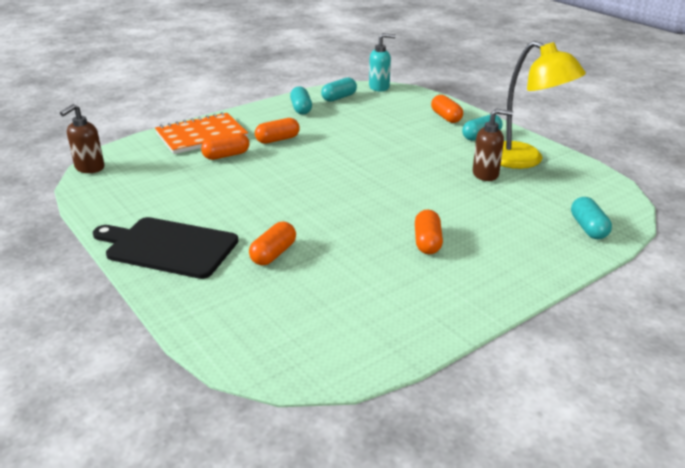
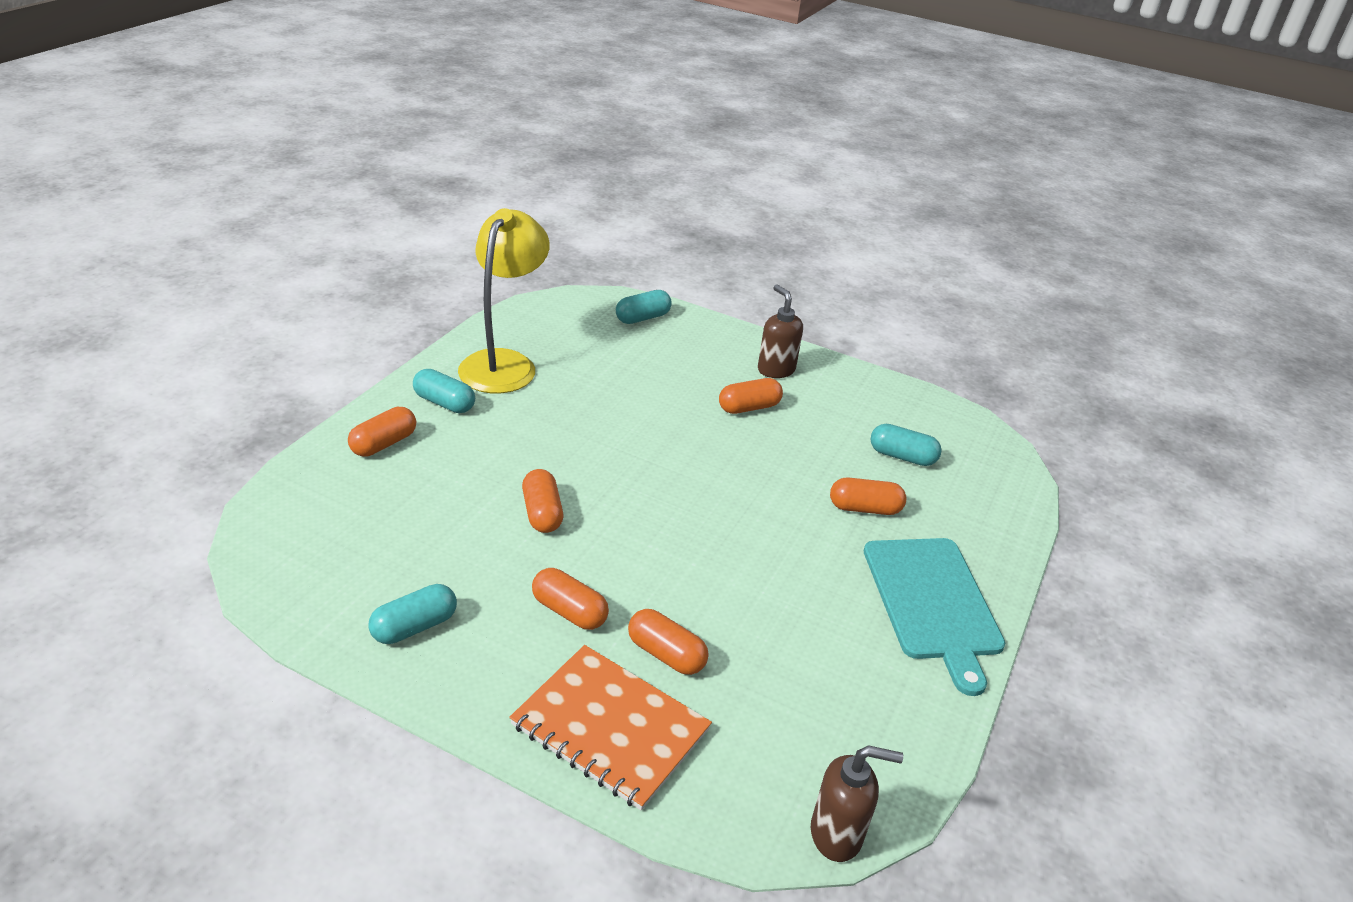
camera: 120 degrees left, 5 degrees up
(168, 247) = (933, 602): black cutting board -> turquoise cutting board
(339, 98) = (334, 589): turquoise capsule -> turquoise capsule (902, 456)
(357, 146) = (542, 513): none -> orange capsule
(379, 87) = (257, 547): turquoise soap dispenser -> none
(486, 174) = (563, 387): brown soap dispenser -> brown soap dispenser (776, 369)

